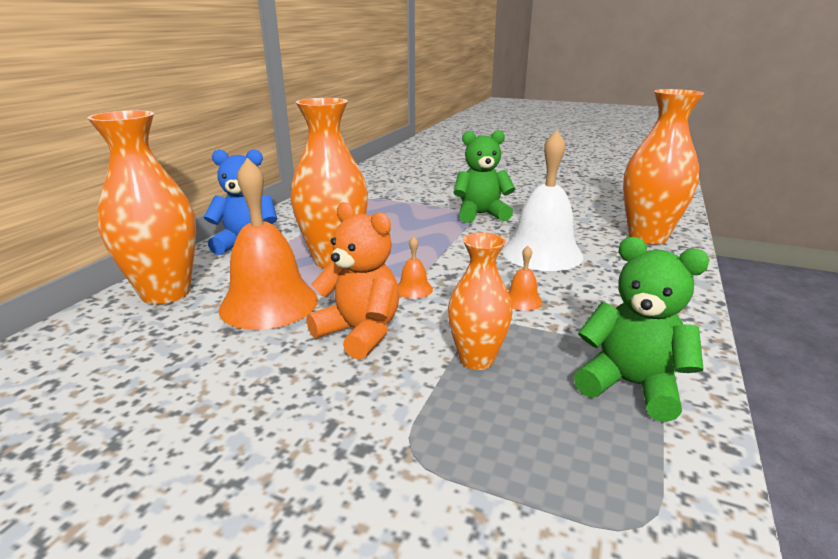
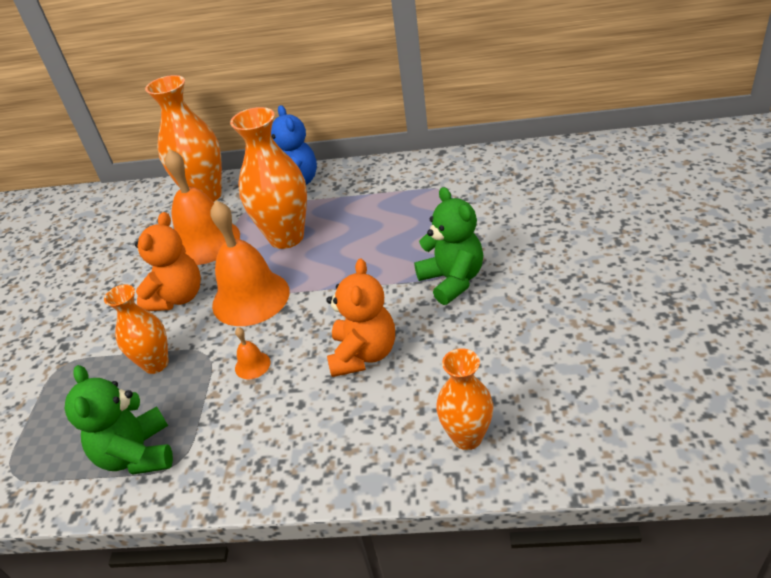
camera: 75 degrees right, 15 degrees up
(413, 289) = (251, 298): orange bell -> orange bell, size x2.41
(542, 253) = (363, 354): white bell -> orange teddy bear
(630, 385) = (137, 454): green teddy bear -> green teddy bear turned 150 degrees clockwise
(647, 237) = (467, 437): orange vase -> orange vase, size x0.61

